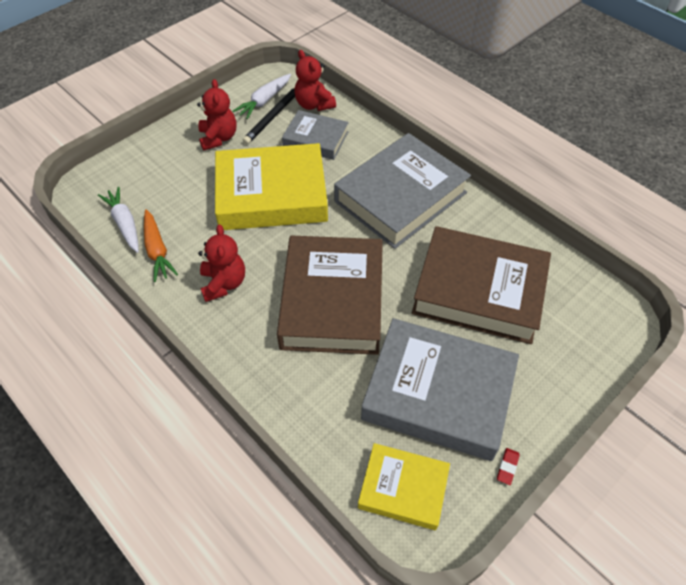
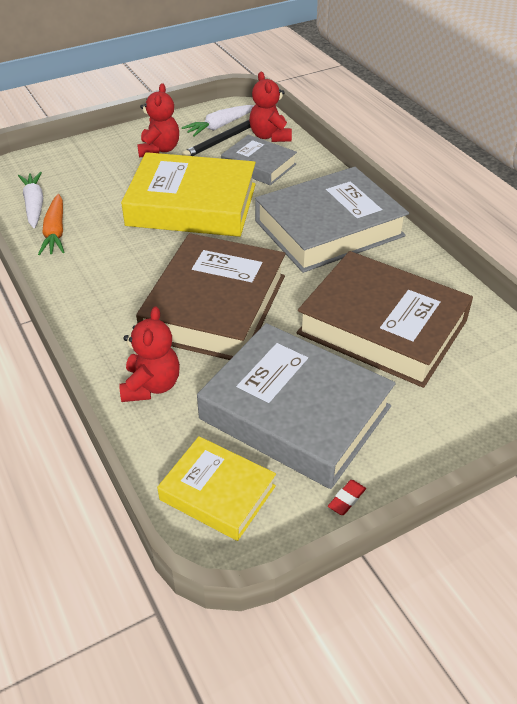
camera: 15 degrees right, 10 degrees down
(224, 283) = (108, 271): red teddy bear -> red teddy bear (151, 386)

